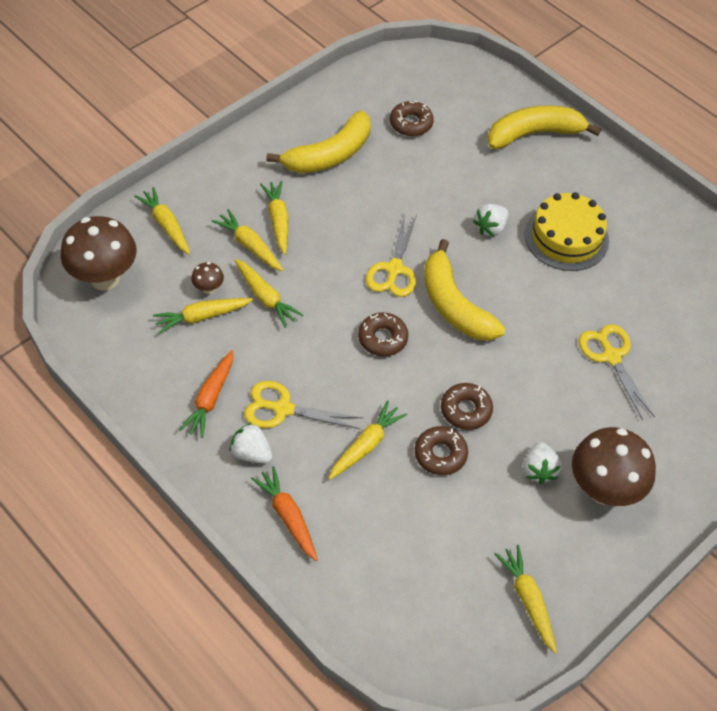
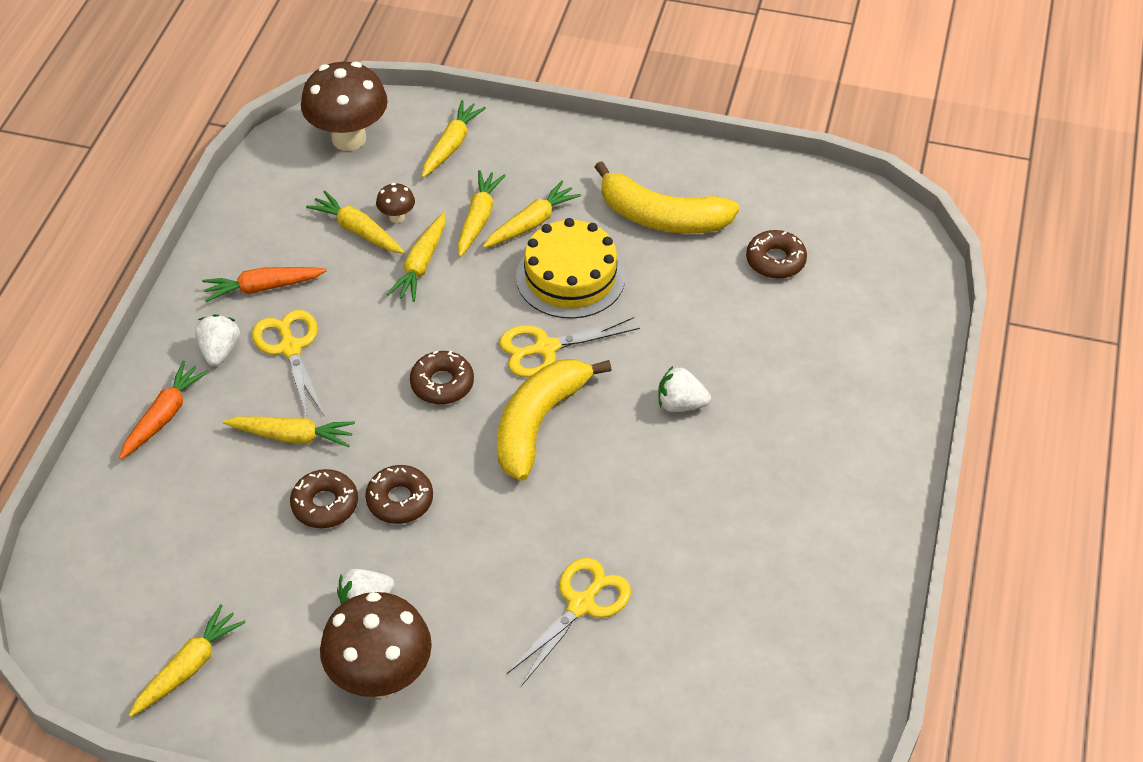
camera: 60 degrees right, 5 degrees down
(534, 134) = (870, 378): yellow banana -> none
(566, 237) = (730, 481): yellow cake -> yellow cake (570, 277)

